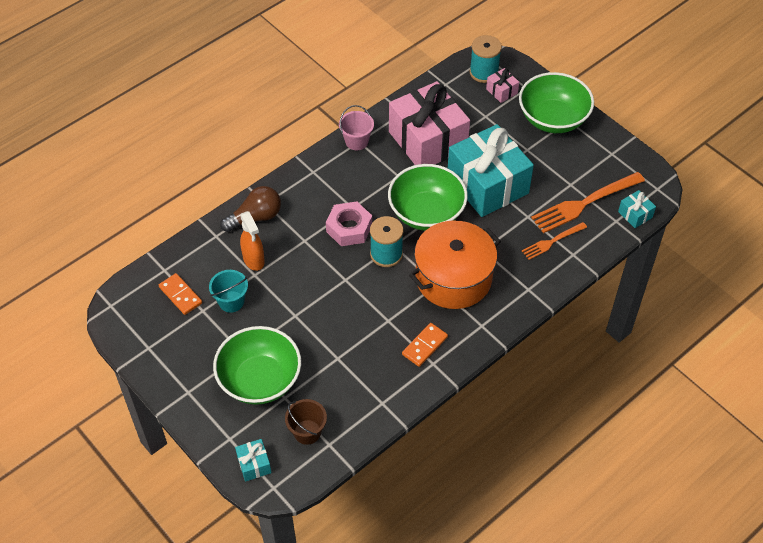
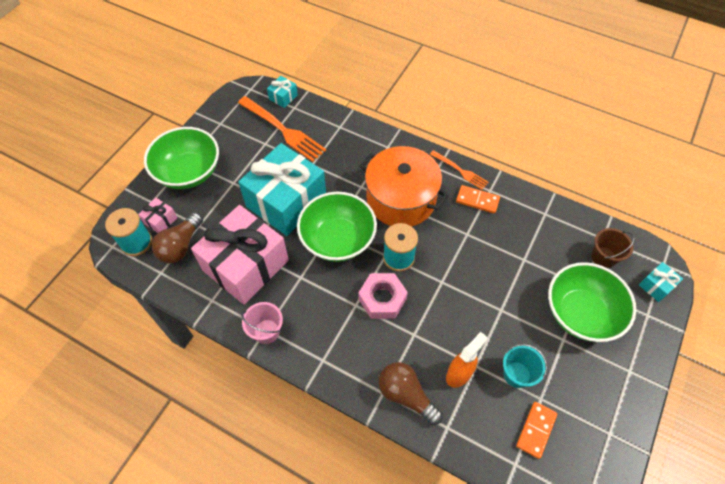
camera: 110 degrees left, 5 degrees up
(468, 100) = (181, 246): none -> brown light bulb
(552, 242) = (333, 142): orange fork -> orange fork (460, 171)

